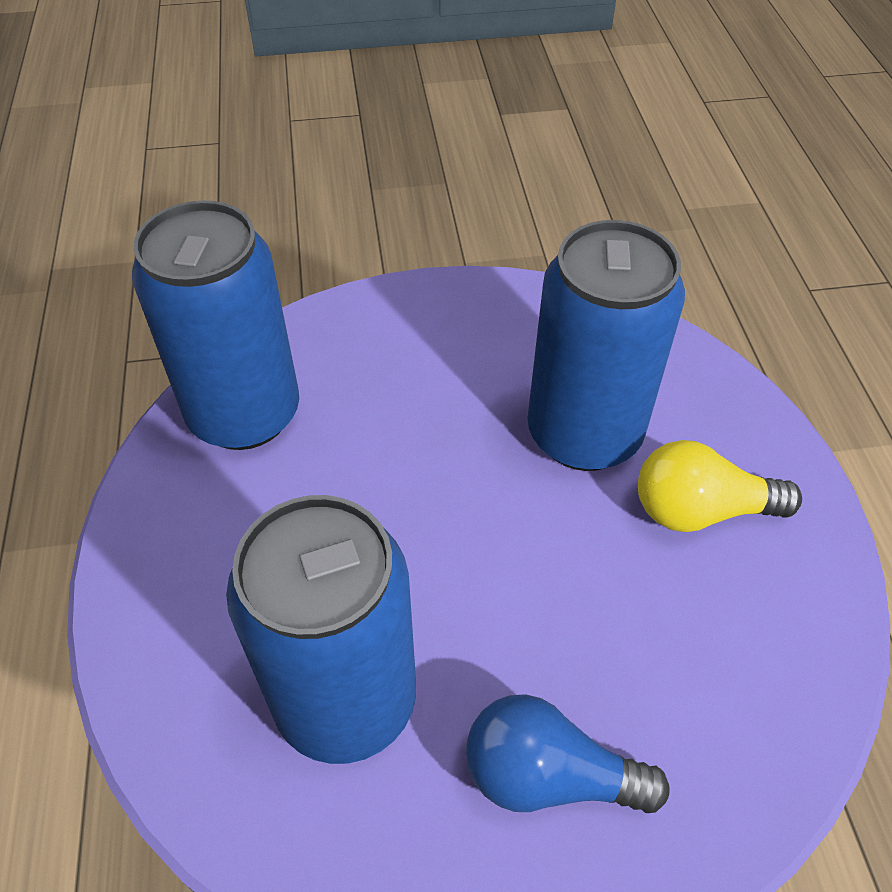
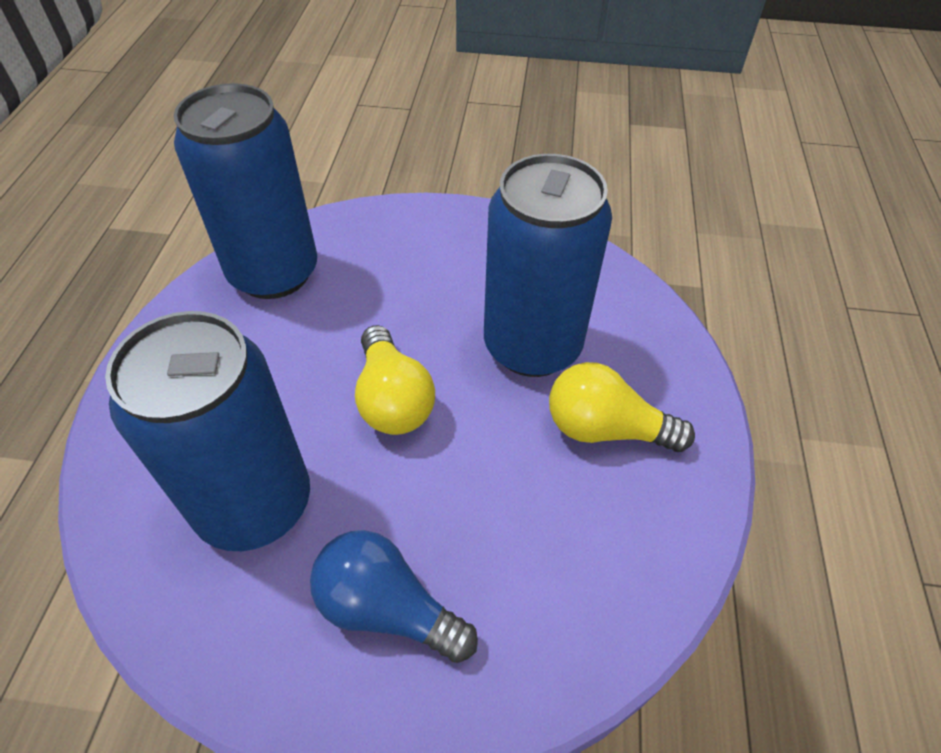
camera: 15 degrees right, 0 degrees up
(453, 535) = (393, 399): none -> yellow light bulb

